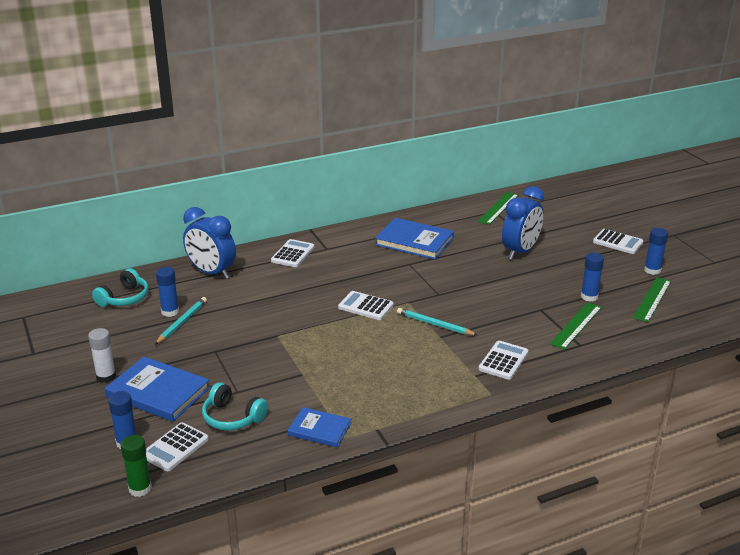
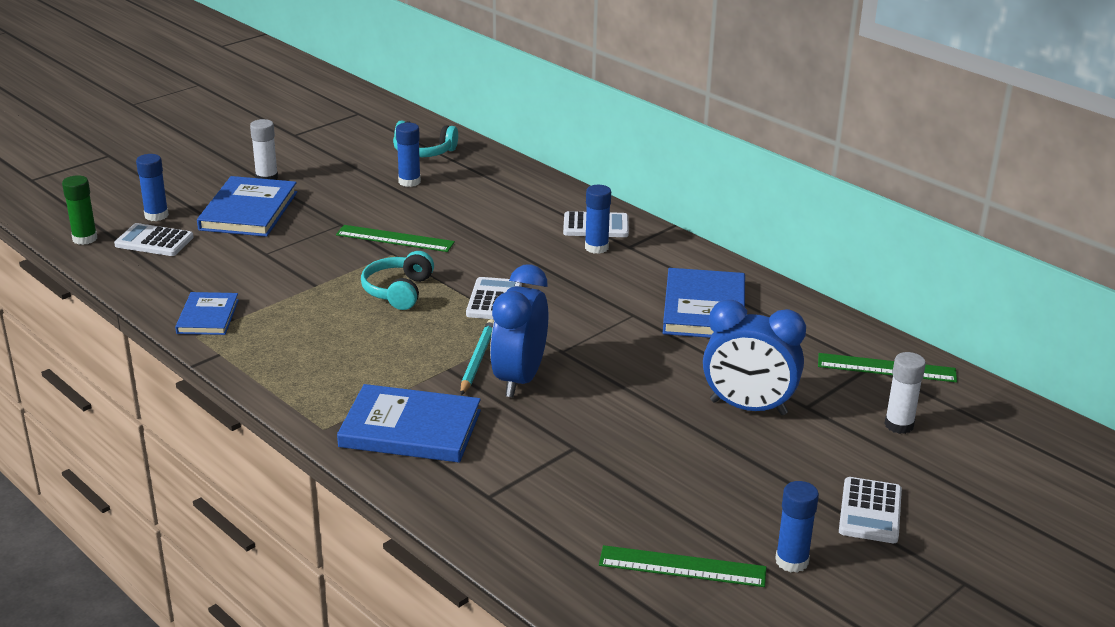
camera: 70 degrees right, 0 degrees up
(182, 322) = (390, 193): turquoise pencil -> none
(212, 272) = (512, 186): blue clock -> blue clock (519, 379)
(232, 417) = (215, 261): turquoise headphones -> turquoise headphones (398, 291)
(503, 361) = (410, 429): white calculator -> blue book
(549, 218) = (899, 425): none -> white glue stick
(576, 325) = (544, 487): green ruler -> green ruler (395, 238)
(589, 296) = (645, 493): blue glue stick -> blue glue stick (596, 247)

